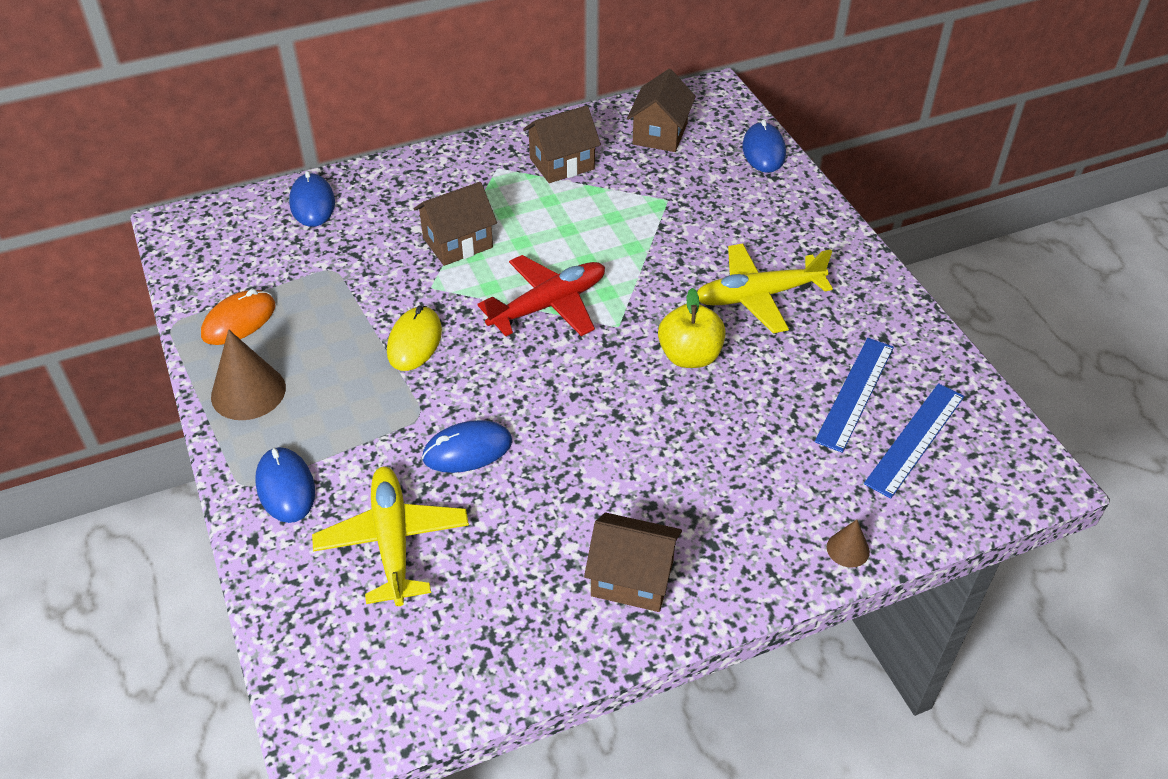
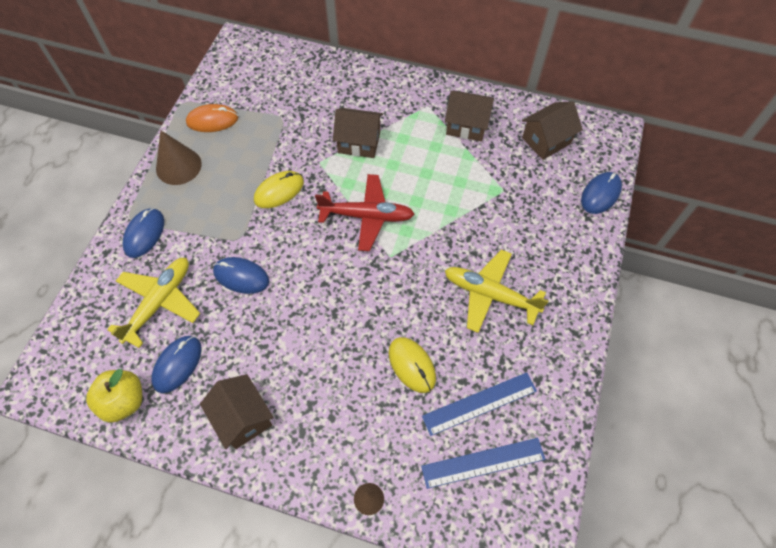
camera: 40 degrees right, 15 degrees up
(312, 203) = (311, 69): blue mouse -> blue mouse (177, 364)
(689, 356) = (409, 305): yellow apple -> yellow apple (124, 401)
(753, 406) = (412, 365): none -> yellow mouse

